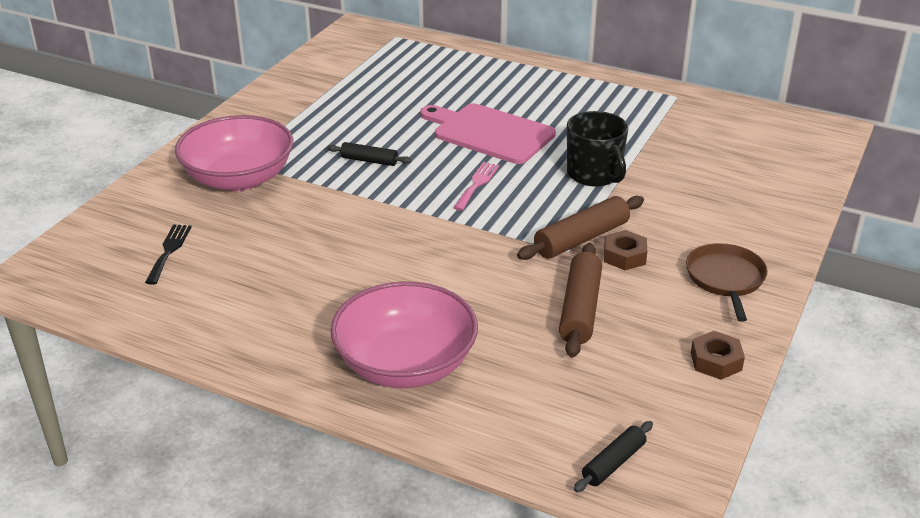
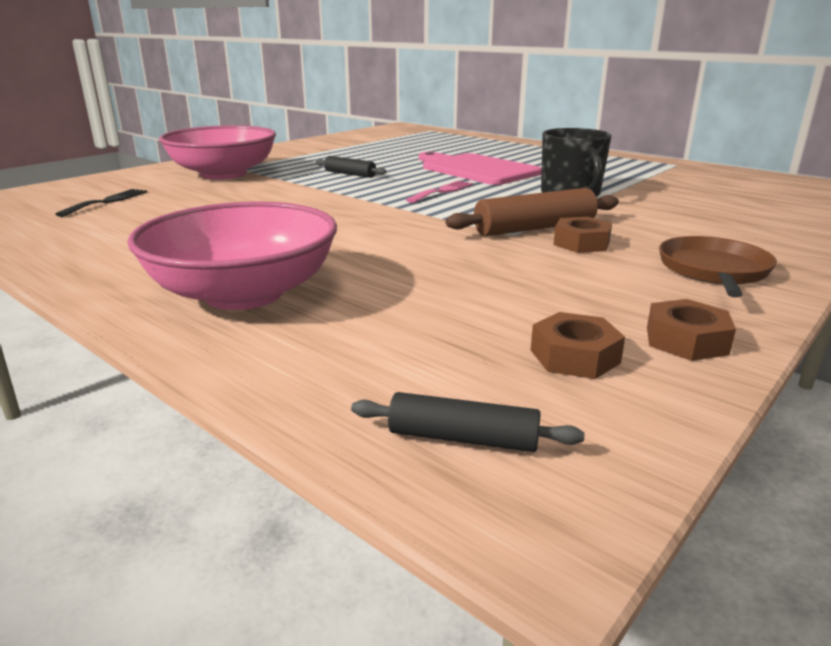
camera: 15 degrees right, 10 degrees down
(580, 309) = (503, 274): brown rolling pin -> none
(613, 463) = (463, 438): black rolling pin -> black rolling pin turned 45 degrees clockwise
(653, 388) = (574, 356): none -> brown nut

